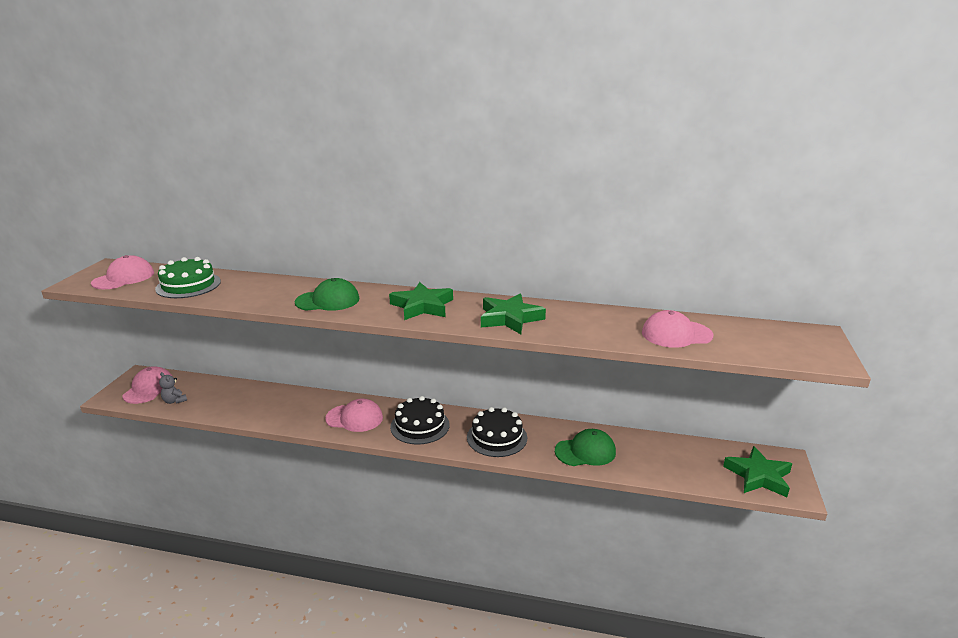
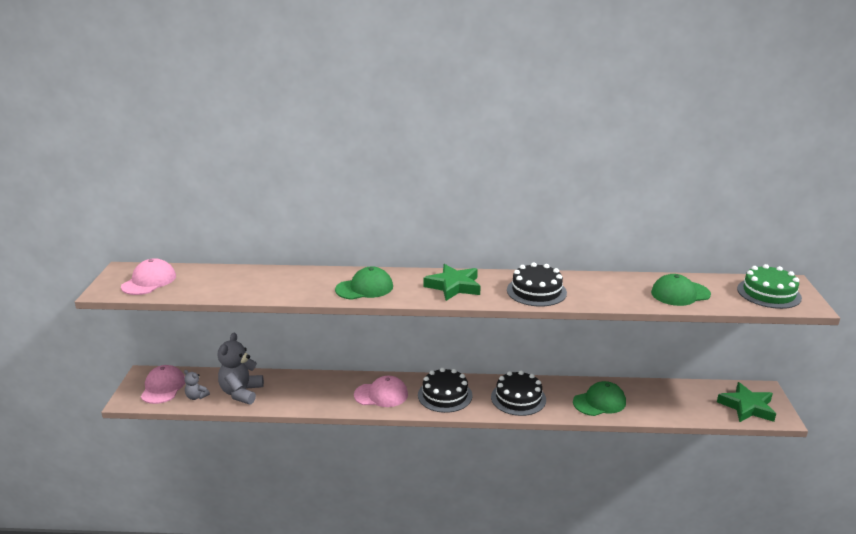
camera: 10 degrees left, 0 degrees up
(188, 285) = (220, 283): green cake -> green cake (769, 293)
(218, 401) = (241, 393): none -> grey teddy bear
(510, 318) = (536, 291): green star -> black cake
(676, 334) = (680, 293): pink cap -> green cap

